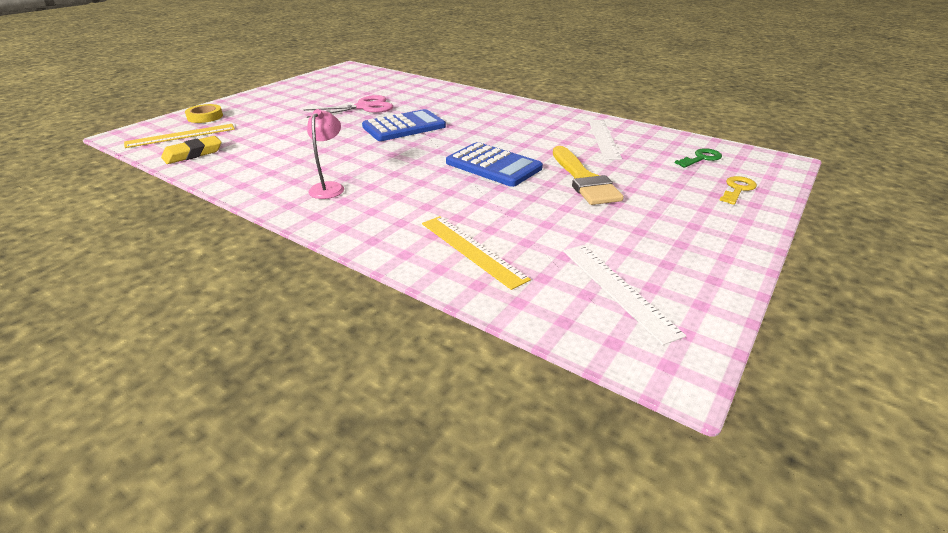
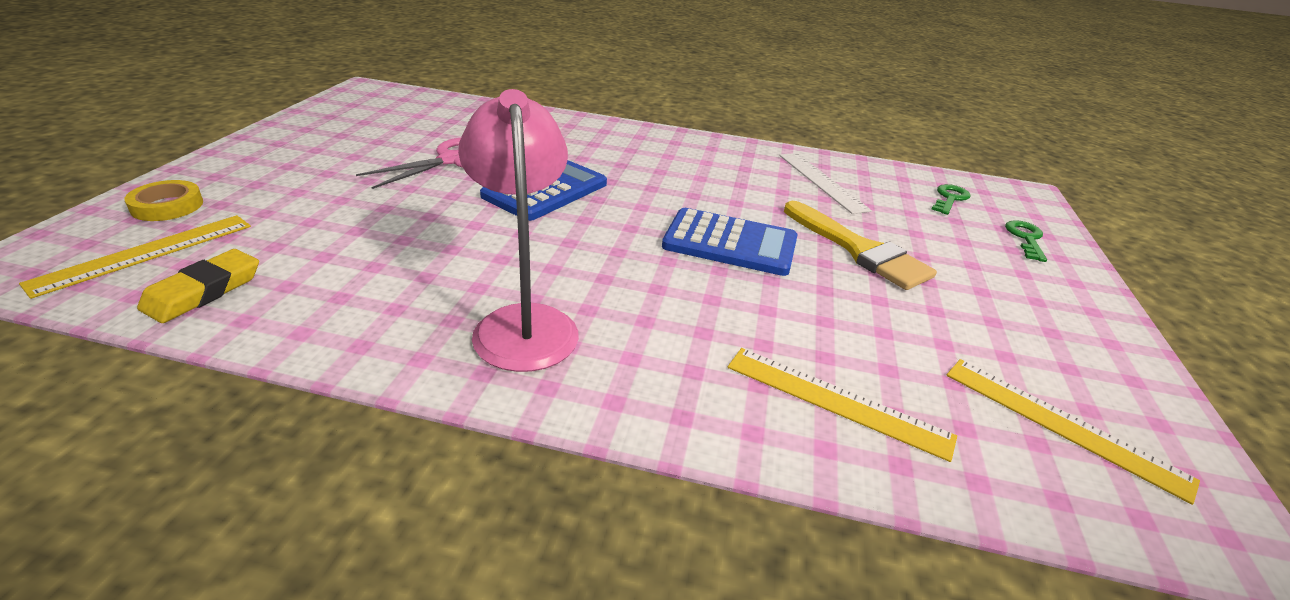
camera: 25 degrees left, 0 degrees up
(329, 187) = (524, 323): pink lamp -> pink lamp, size x1.74
(618, 289) = (1062, 424): white ruler -> yellow ruler
(737, 189) = (1026, 238): yellow key -> green key

